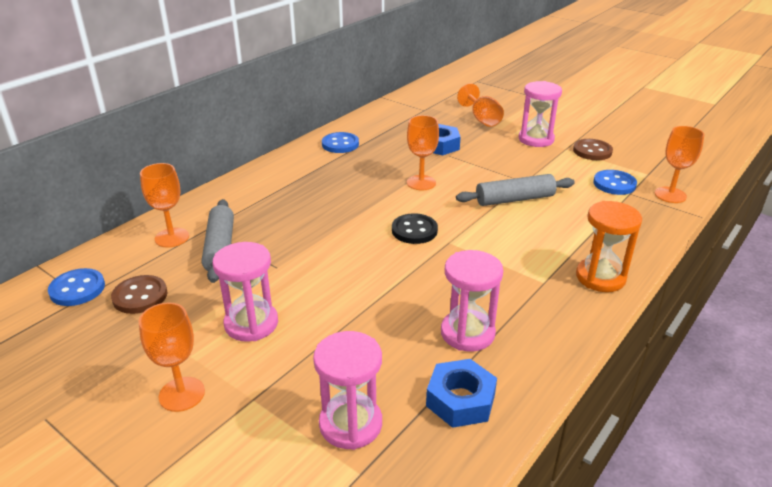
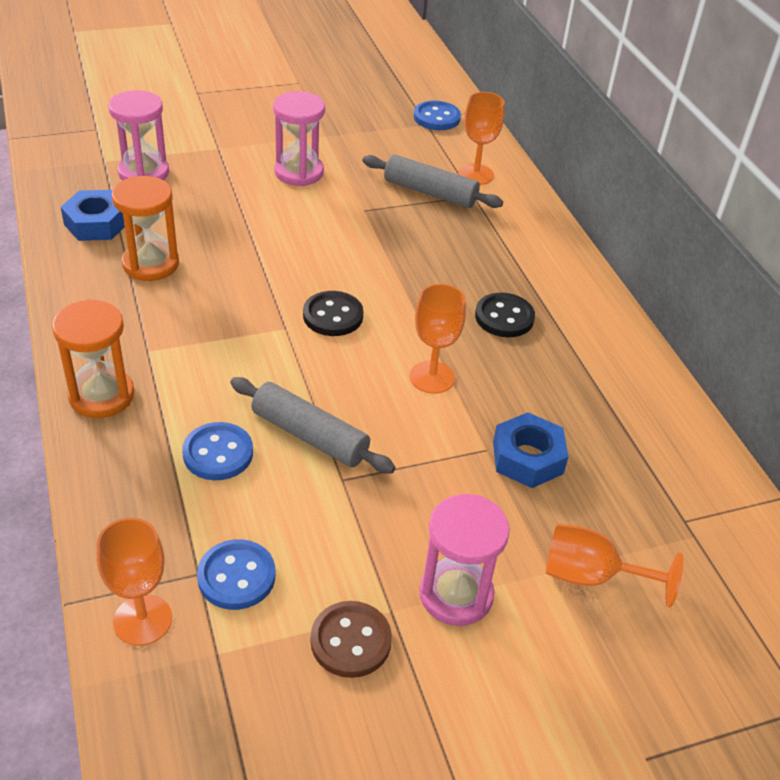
camera: 120 degrees right, 10 degrees up
(140, 296) = (395, 139): brown button -> none
(182, 394) = (258, 126): orange goblet -> none
(340, 144) = (608, 360): blue button -> blue button (218, 453)
(340, 178) = (504, 317): none -> black button
(467, 333) = (151, 264): pink hourglass -> orange hourglass
(514, 199) = (309, 436): grey rolling pin -> grey rolling pin turned 75 degrees counterclockwise

